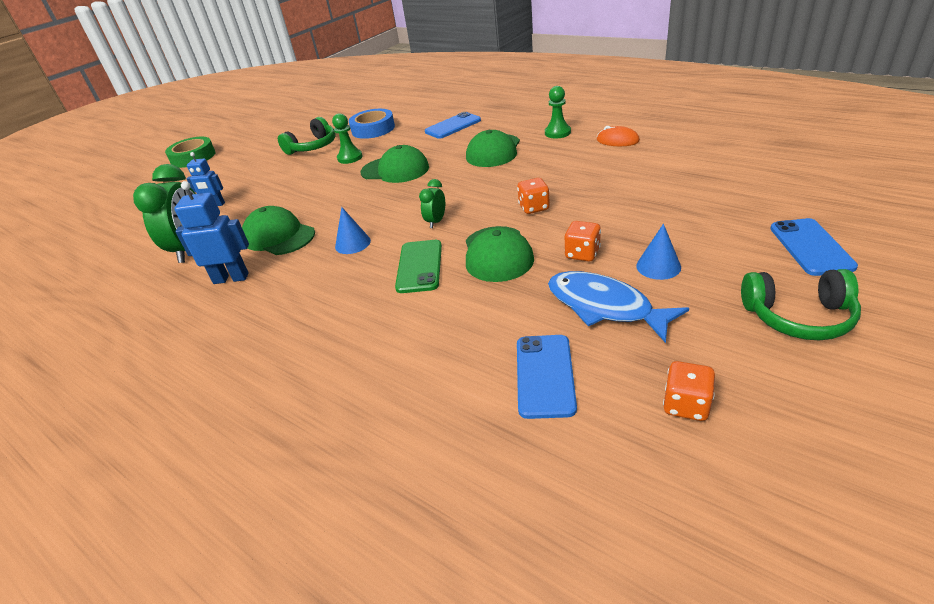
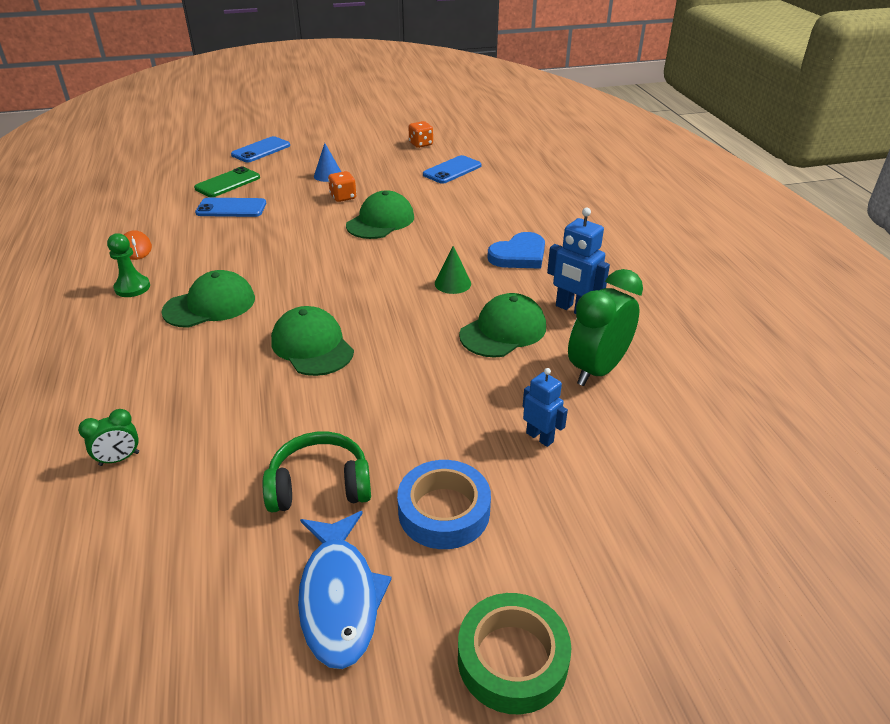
camera: 145 degrees left, 0 degrees up
(278, 236) = (503, 331): green cap -> green cap turned 120 degrees counterclockwise
(318, 299) = (519, 255): none -> blue heart
(350, 158) = (317, 410): green pawn -> none
(352, 243) = (452, 283): blue cone -> green cone
(373, 129) = (206, 461): blue tape -> blue tape (444, 511)
(419, 266) = (433, 240): green phone -> green phone (228, 183)
(436, 222) = (374, 264): green clock -> green clock (119, 459)
(453, 126) = (150, 377): blue phone -> blue phone (231, 208)
(534, 207) = (304, 235): orange dice -> none
(604, 306) = (384, 175): blue fish -> blue fish (339, 598)
(798, 317) = (331, 141): green headphones -> none

